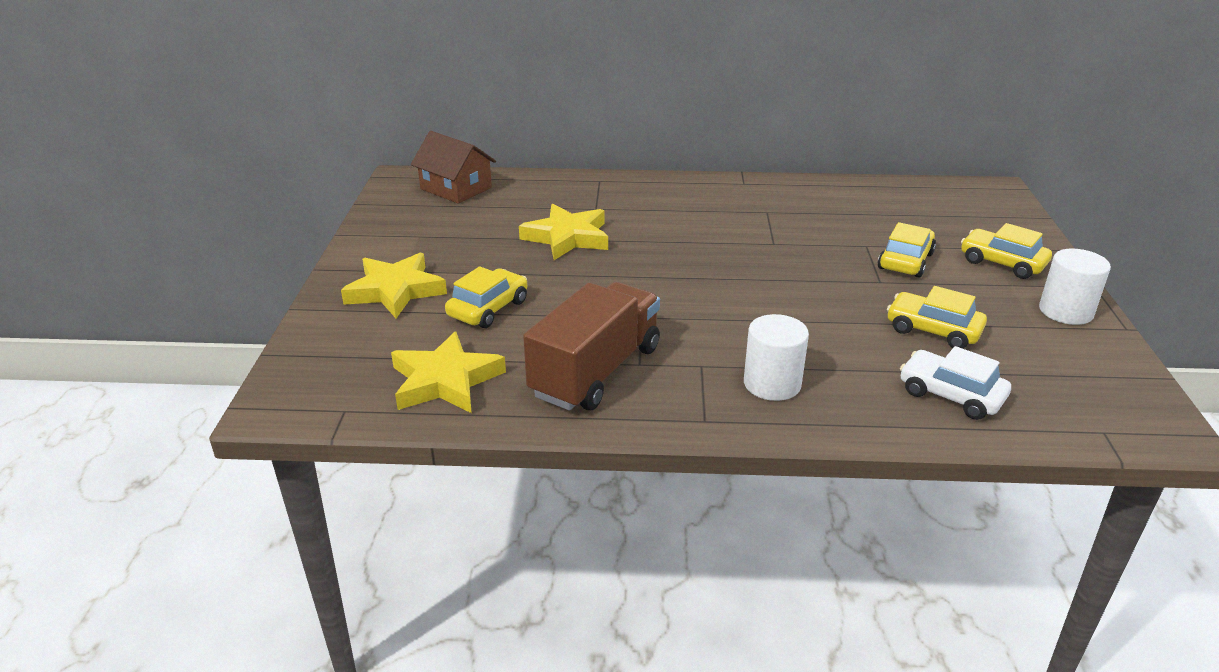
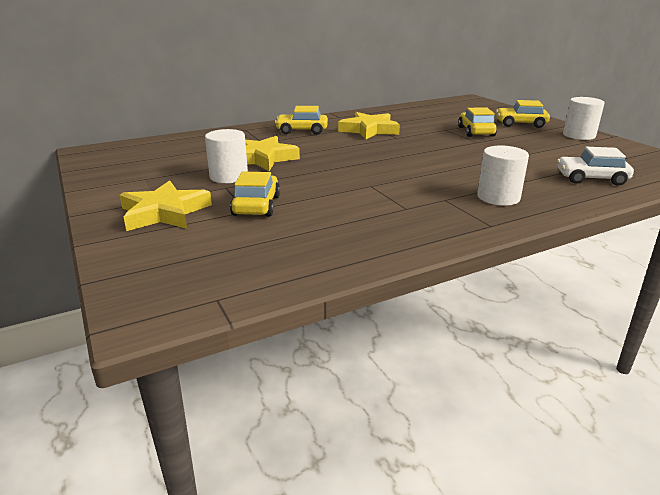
camera: 30 degrees left, 5 degrees down
(445, 380) = (280, 254): yellow star -> yellow star (369, 130)
(456, 188) = (142, 149): brown house -> none
(503, 257) = (229, 176): none -> white cylinder
(596, 371) = (384, 219): brown truck -> none
(933, 330) = (536, 155): yellow car -> yellow car (302, 130)

